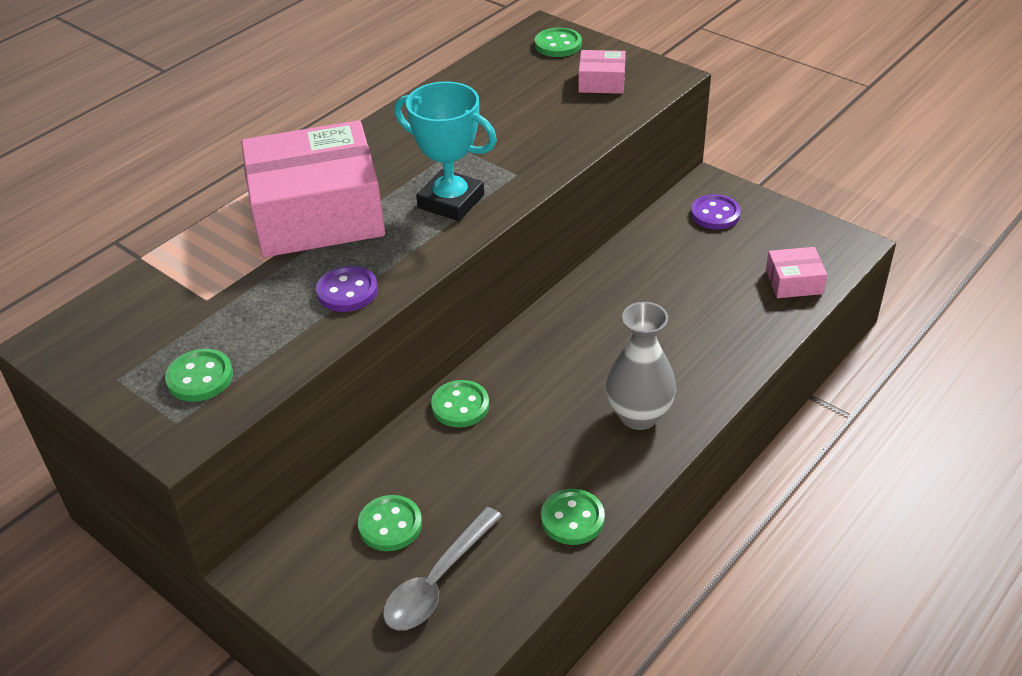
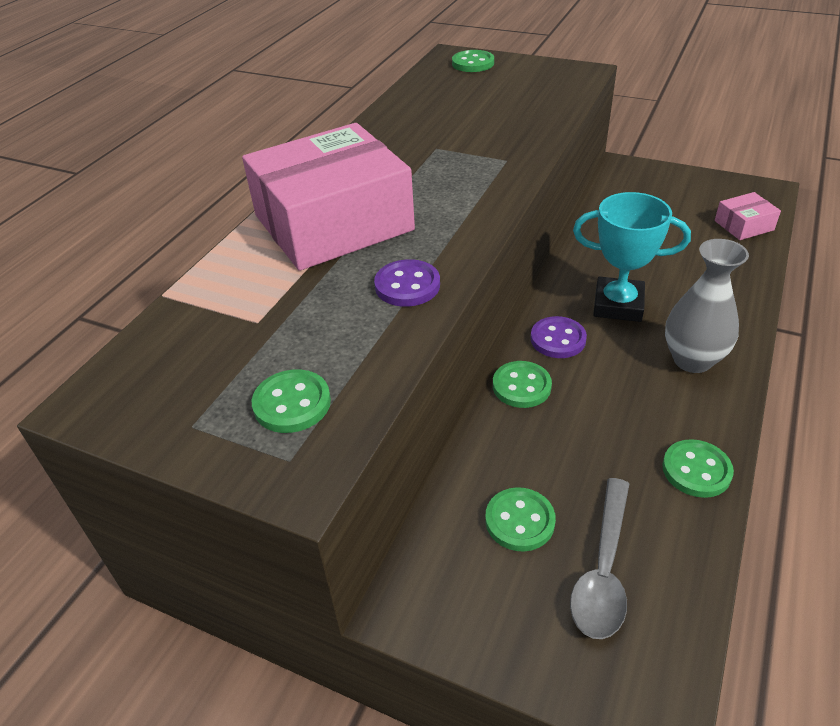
camera: 15 degrees left, 0 degrees up
(451, 201) = (460, 191): turquoise trophy -> turquoise trophy (618, 305)
(601, 82) = (530, 83): pink box -> none
(715, 214) = (643, 187): purple button -> purple button (558, 339)

